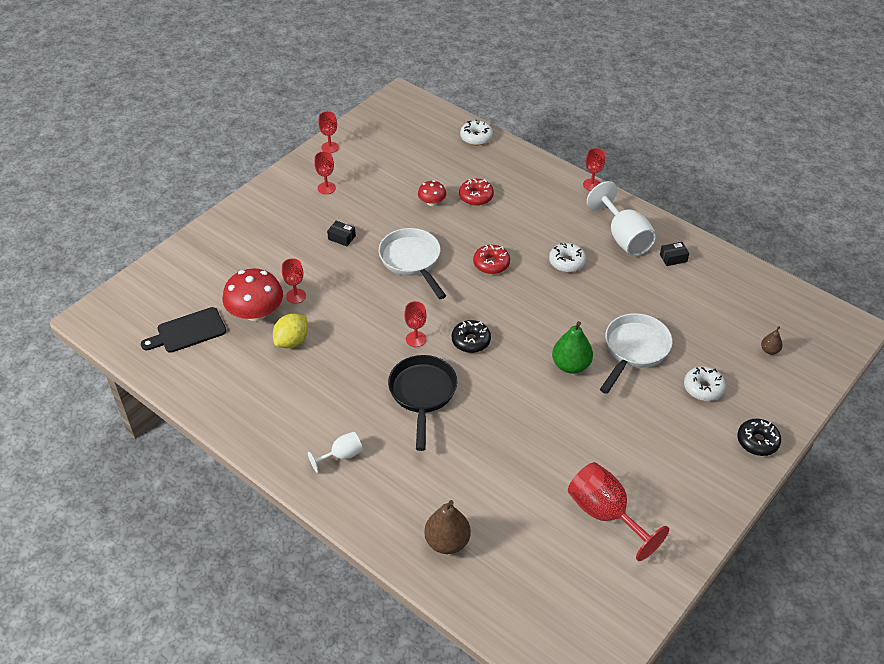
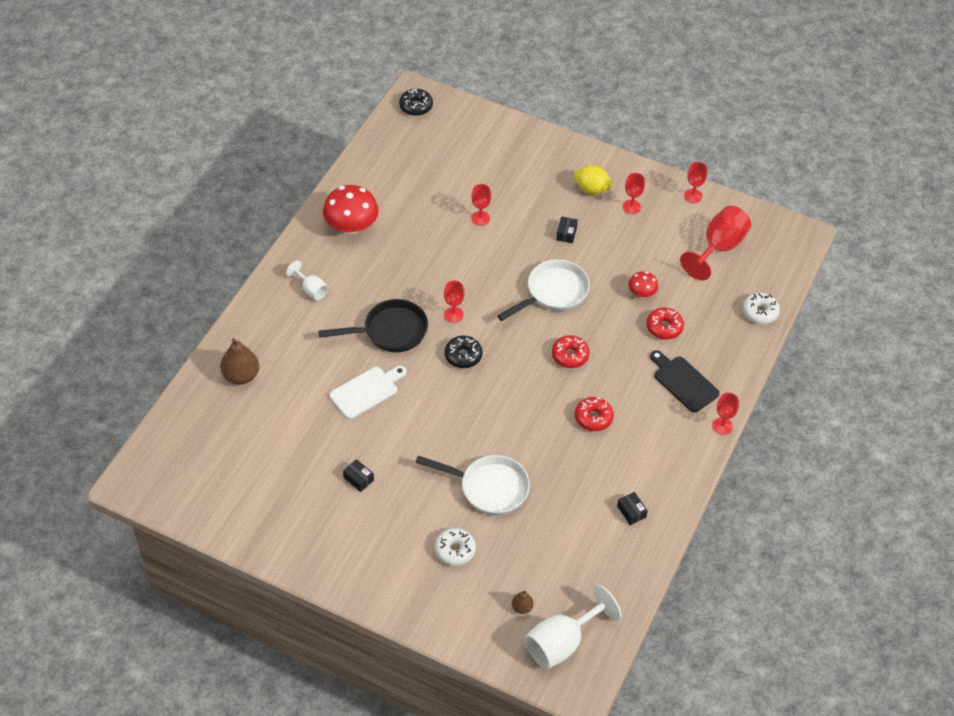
camera: 75 degrees right, 5 degrees up
(188, 331) = (417, 157): black cutting board -> black cutting board (683, 382)
(256, 312) = (452, 196): red mushroom -> red mushroom (351, 225)
(292, 341) = (426, 228): yellow lemon -> yellow lemon (591, 189)
(496, 427) = (366, 391): none -> white cutting board
(567, 262) = (593, 418): white donut -> red donut
(571, 365) = (454, 438): green pear -> none
(605, 514) = (290, 483): red goblet -> red goblet (719, 248)
(608, 452) = (358, 479): none -> black box
(624, 238) = (647, 464): white goblet -> white goblet (562, 643)
(757, 441) = (399, 600): black donut -> black donut (416, 106)

